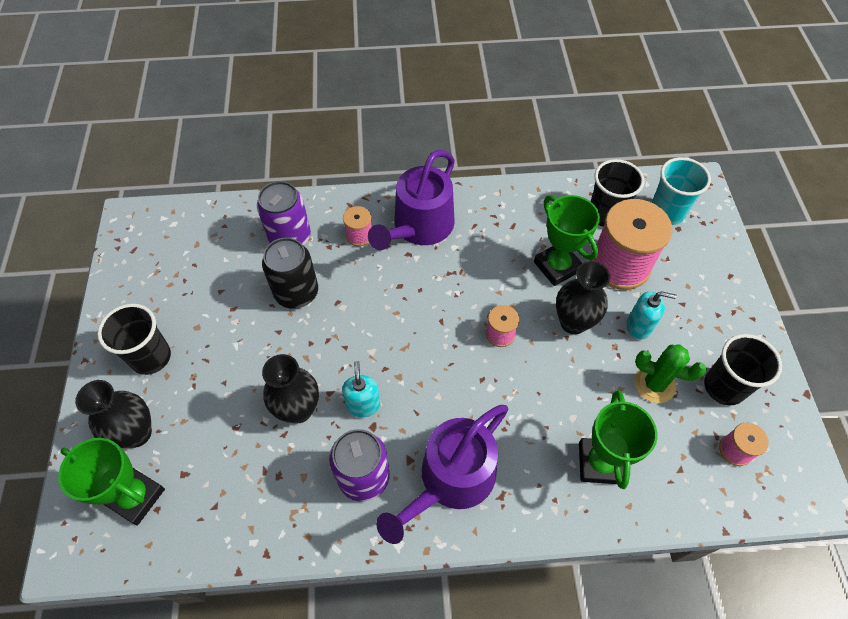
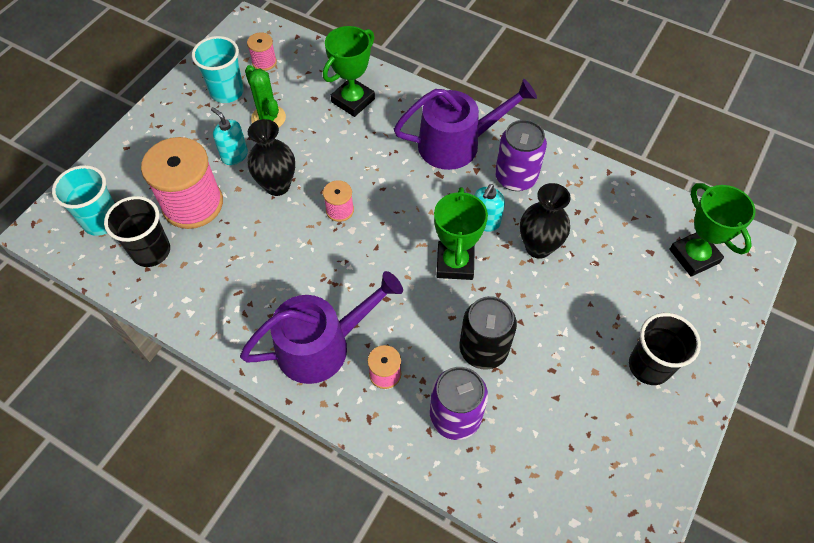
camera: 145 degrees left, 0 degrees up
(136, 433) = (681, 304): black vase -> none
(557, 266) = (242, 233): green trophy -> green trophy (455, 263)
(724, 387) = (227, 92): black cup -> turquoise cup

